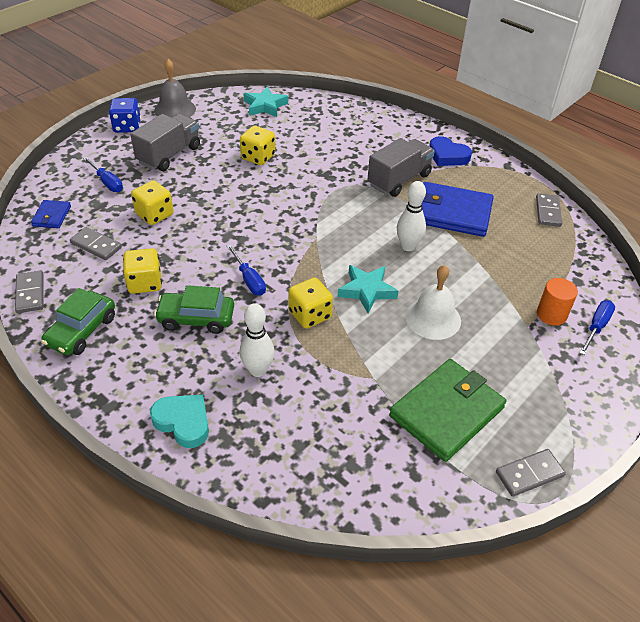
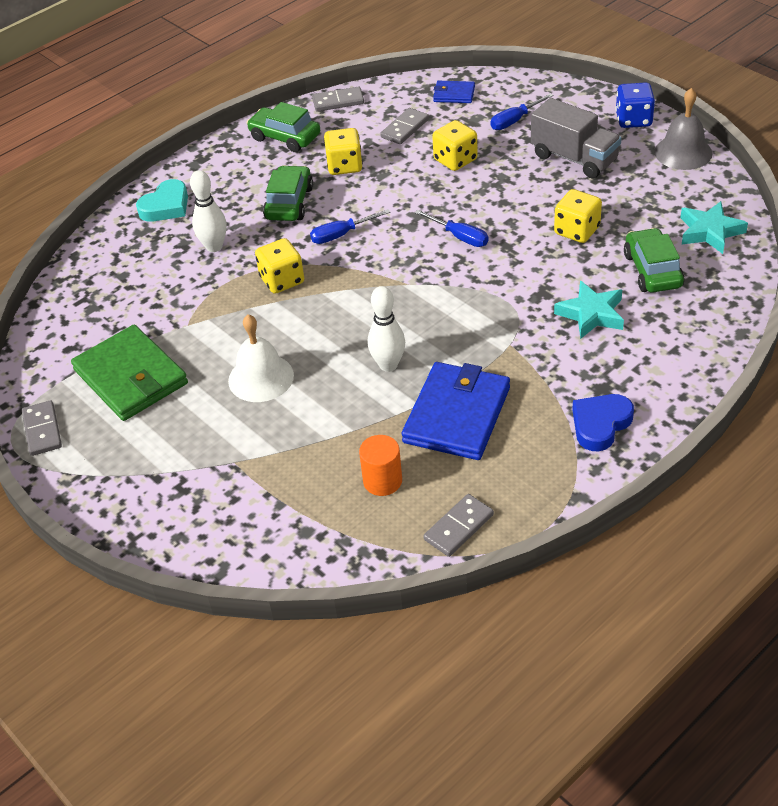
camera: 100 degrees right, 0 degrees up
(303, 129) = (652, 270): none -> green car
(367, 291) = (313, 325): turquoise star -> turquoise star (591, 314)
(399, 180) = (532, 365): grey truck -> none
(548, 212) = (459, 527): grey domino -> grey domino turned 60 degrees counterclockwise
(551, 314) = (249, 490): orange cylinder -> orange cylinder (382, 481)
(596, 327) = (220, 532): blue screwdriver -> blue screwdriver (460, 237)

